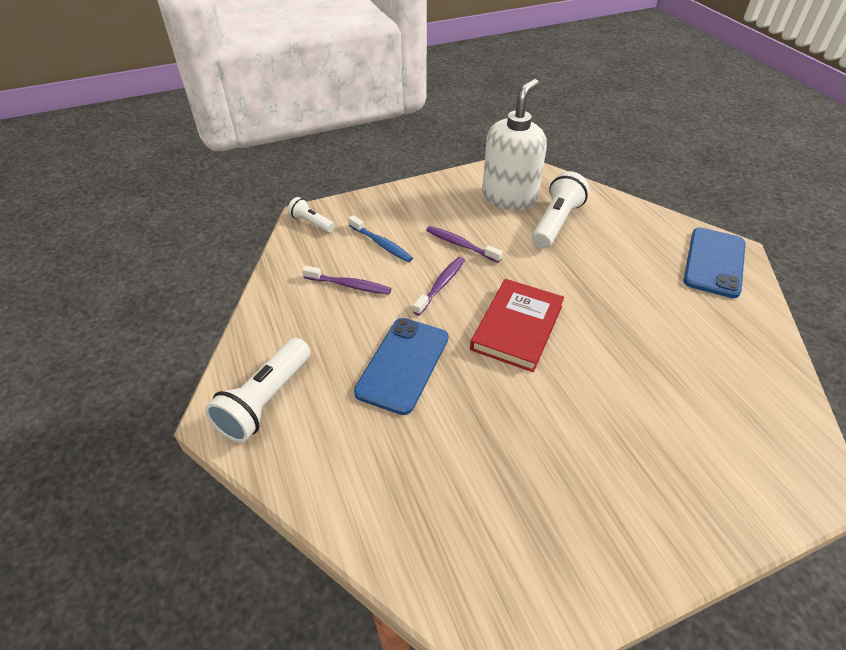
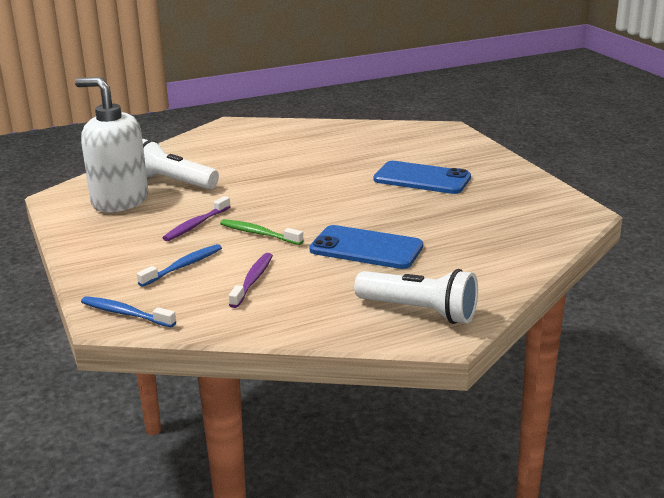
camera: 90 degrees left, 20 degrees down
(311, 223) = (125, 313): white flashlight -> blue toothbrush
(441, 285) = (258, 233): purple toothbrush -> green toothbrush
(517, 327) = (318, 202): red book -> none
(714, 262) = (244, 131): blue phone -> blue phone (422, 179)

